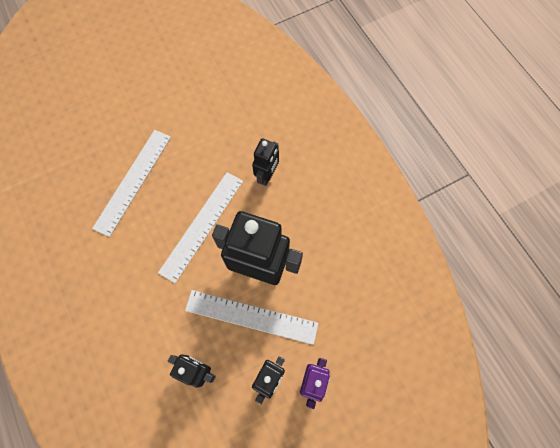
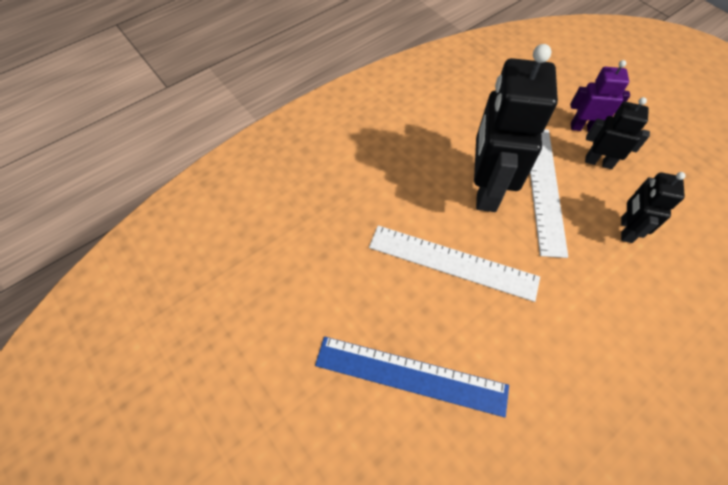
camera: 100 degrees left, 10 degrees down
(133, 181) = (411, 375): white ruler -> blue ruler
(267, 175) = (364, 201): black robot -> none

